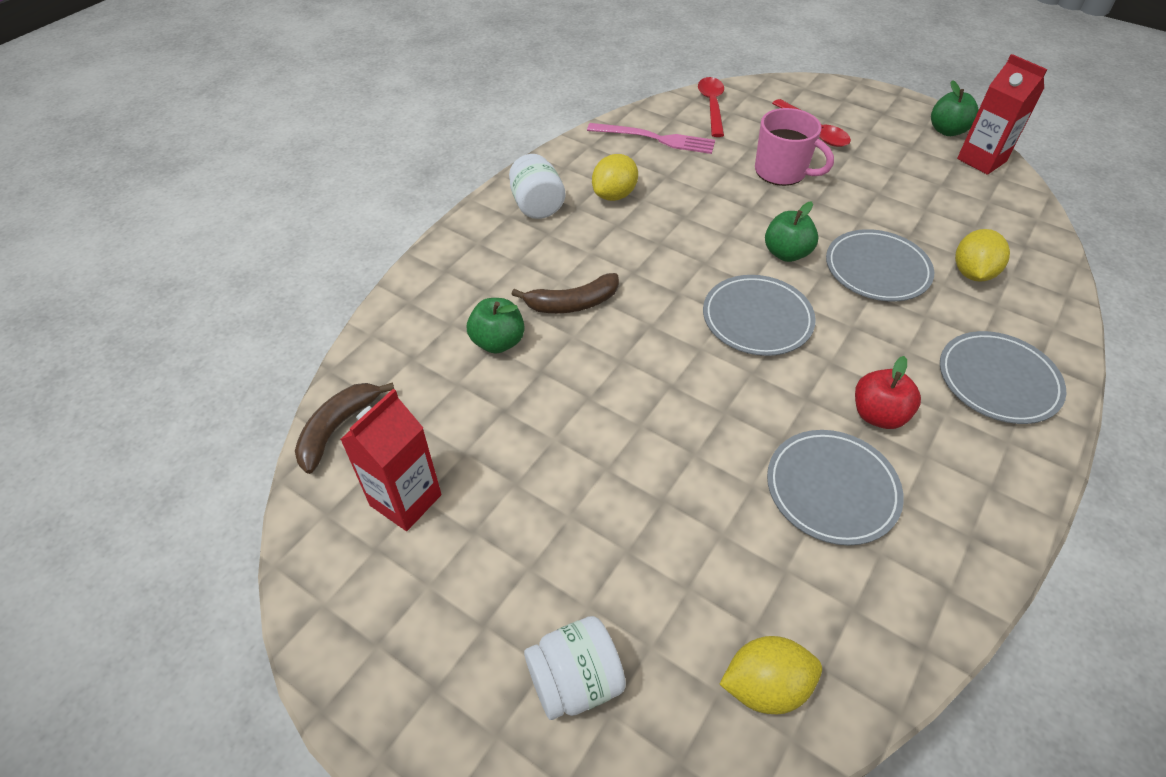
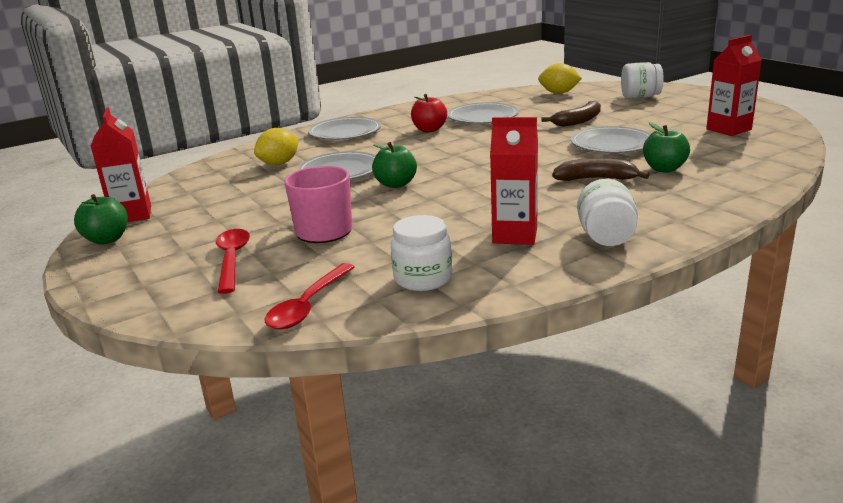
camera: 155 degrees left, 25 degrees down
(337, 428) = (785, 150): brown banana -> brown banana (578, 121)
(614, 195) = (515, 235): yellow lemon -> red carton
(655, 139) = (423, 279): pink fork -> white jar
(757, 318) = (458, 161): grey plate -> grey plate (612, 144)

